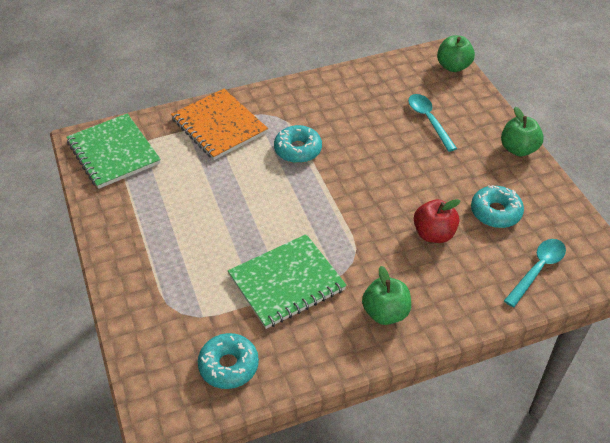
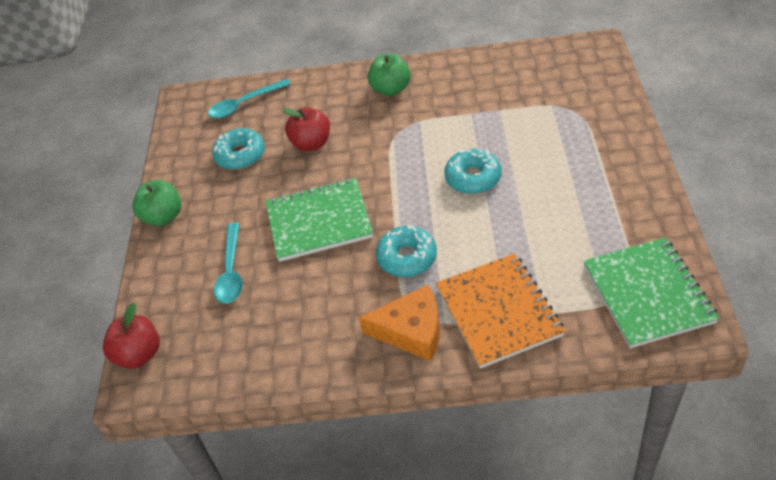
camera: 155 degrees left, 0 degrees up
(228, 366) = (534, 69): turquoise donut -> turquoise donut (473, 178)
(276, 106) = (411, 330): none -> orange cheese
(287, 282) = (467, 121): green notebook -> green notebook (319, 221)
(453, 66) = (139, 354): green apple -> red apple

